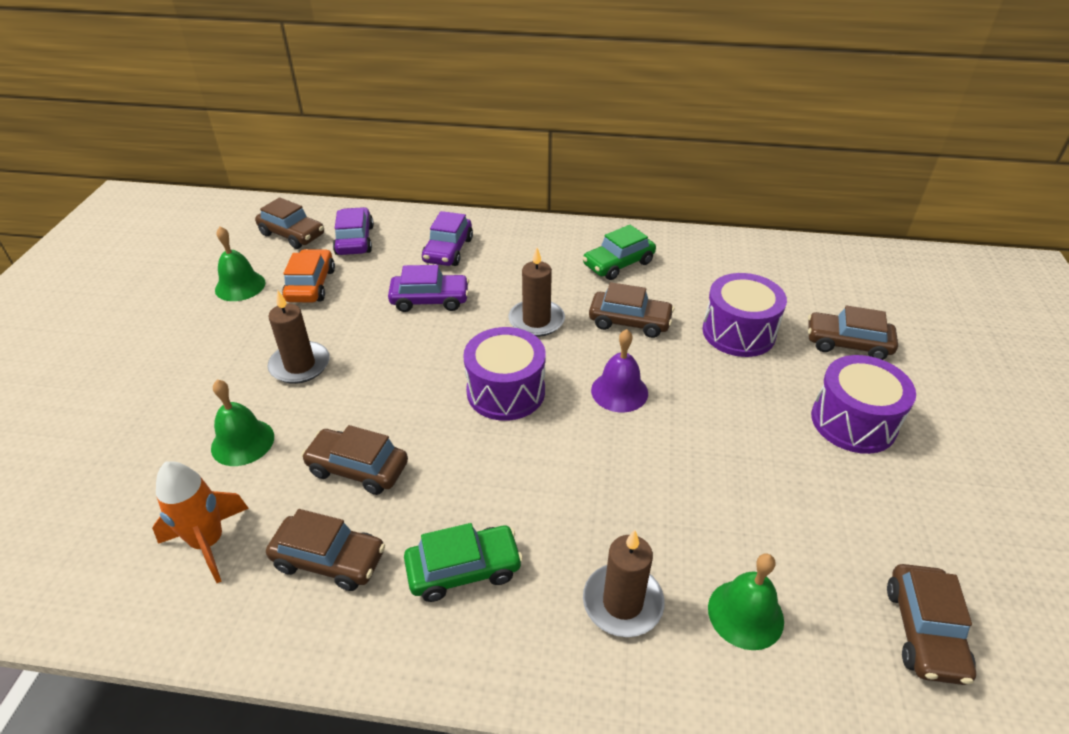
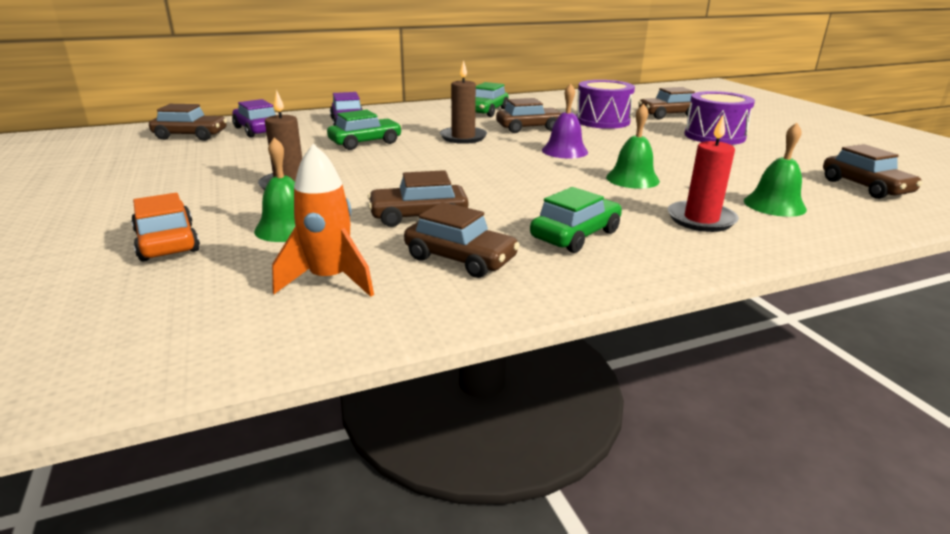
camera: 30 degrees left, 15 degrees down
(240, 286) = (170, 163): green bell -> green bell (632, 179)
(311, 285) = (245, 152): orange car -> orange car (167, 242)
(329, 559) = (460, 258): brown car -> brown car turned 45 degrees clockwise
(430, 300) = (365, 142): purple car -> green car
(506, 391) = (486, 165): purple drum -> none
(622, 602) = (701, 219): brown candle -> red candle

